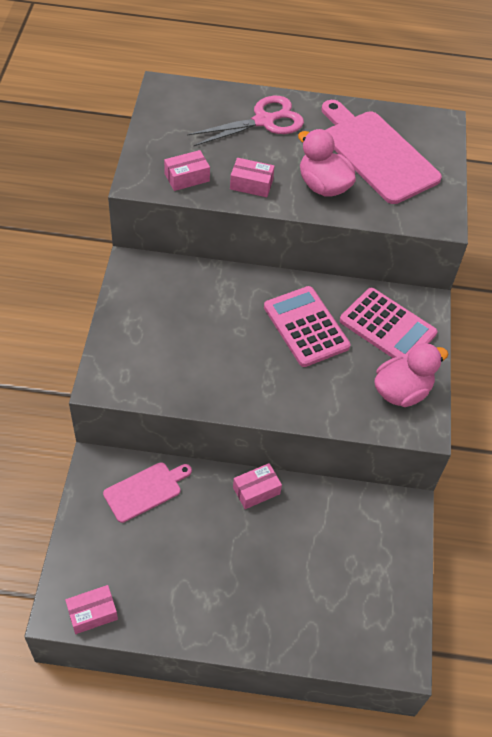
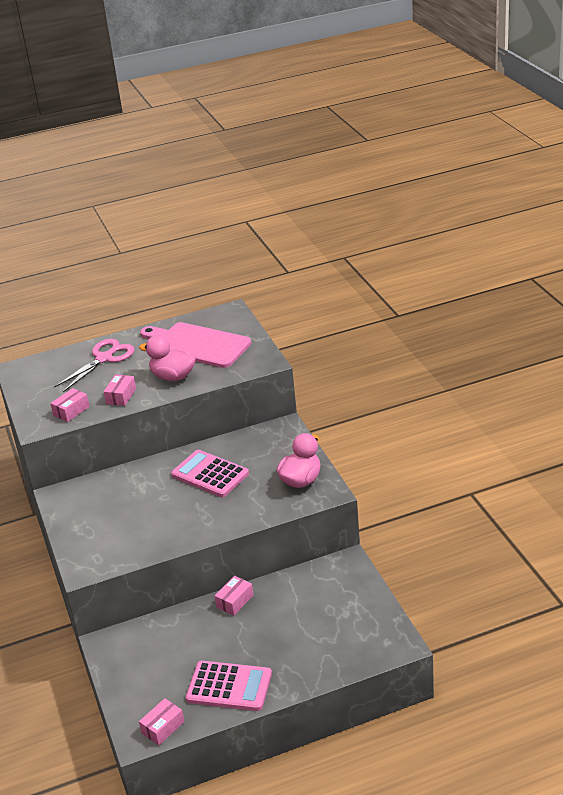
camera: 20 degrees left, 20 degrees down
(145, 490) = (152, 639): pink cutting board -> none
(251, 184) = (121, 396): pink box -> pink box turned 60 degrees counterclockwise
(387, 327) = (267, 450): pink calculator -> pink calculator (229, 687)

